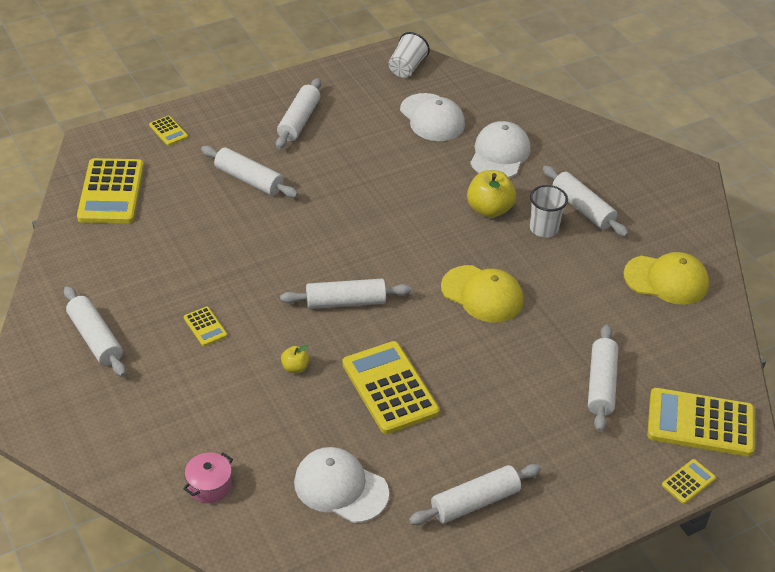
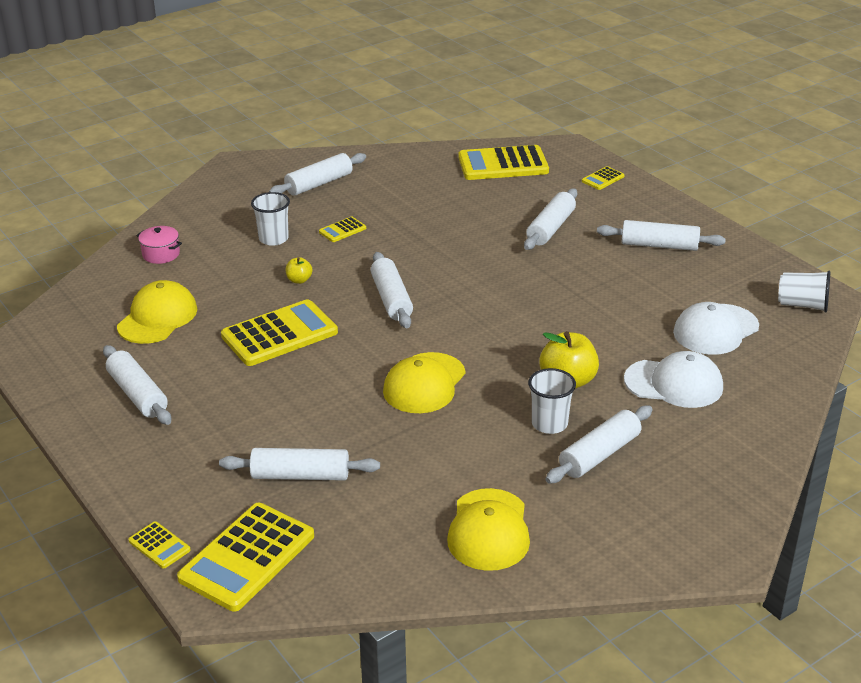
camera: 85 degrees right, 10 degrees down
(205, 384) = (273, 239): none -> white cup
(340, 487) = (158, 318): white cap -> yellow cap
(700, 423) = (247, 557): yellow calculator -> yellow calculator turned 150 degrees counterclockwise

